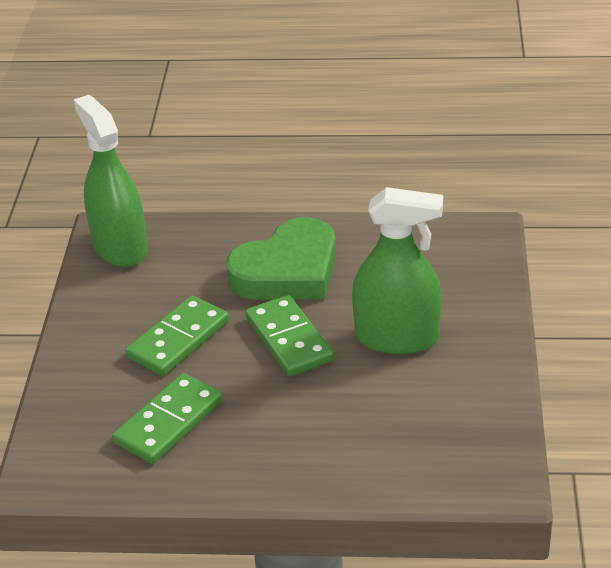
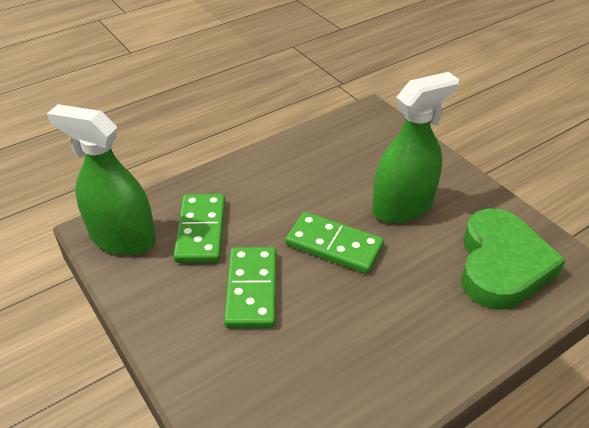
camera: 40 degrees left, 5 degrees up
(169, 422) = (320, 365): green domino -> green domino (201, 231)
(287, 271) = (275, 195): green heart -> green heart (501, 265)

